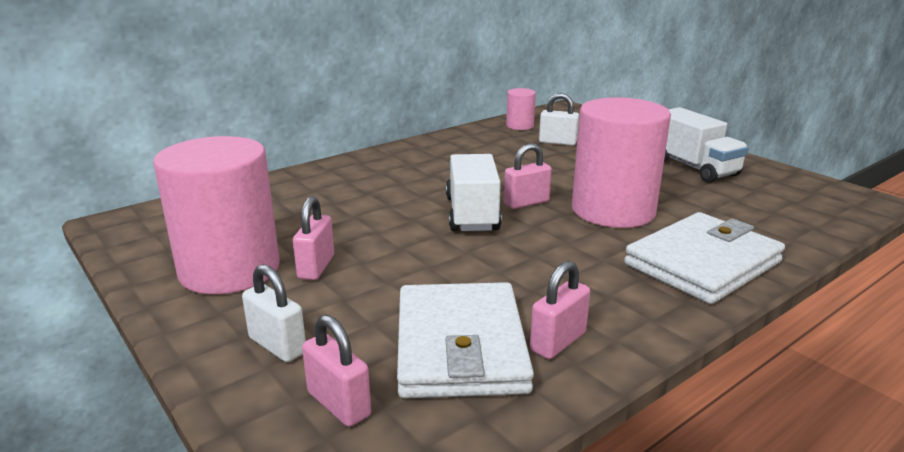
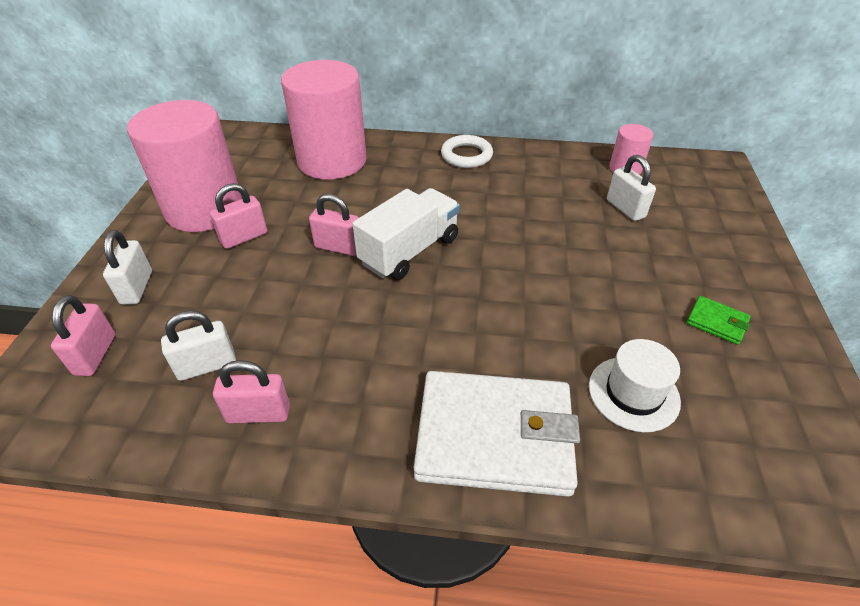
camera: 45 degrees right, 20 degrees up
(403, 154) = (466, 155): none -> white ring
(460, 346) = (207, 366): white wallet -> white padlock
(526, 203) = (469, 265): pink padlock -> pink padlock (338, 247)
(613, 210) = (527, 321): pink cylinder -> pink cylinder (332, 161)
(693, 167) = (716, 322): white truck -> green wallet
(719, 211) = (633, 393): none -> white hat

